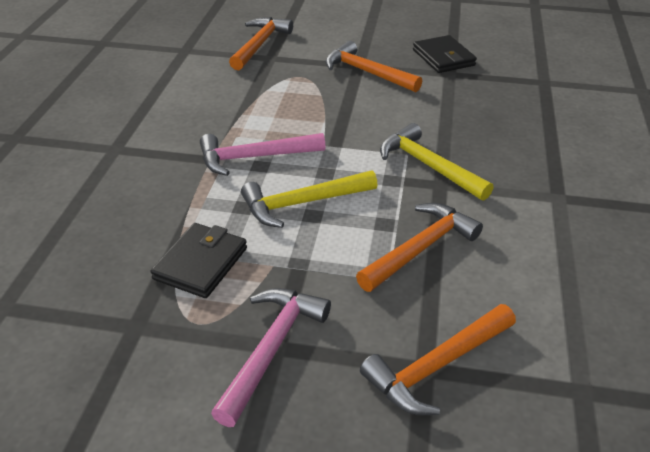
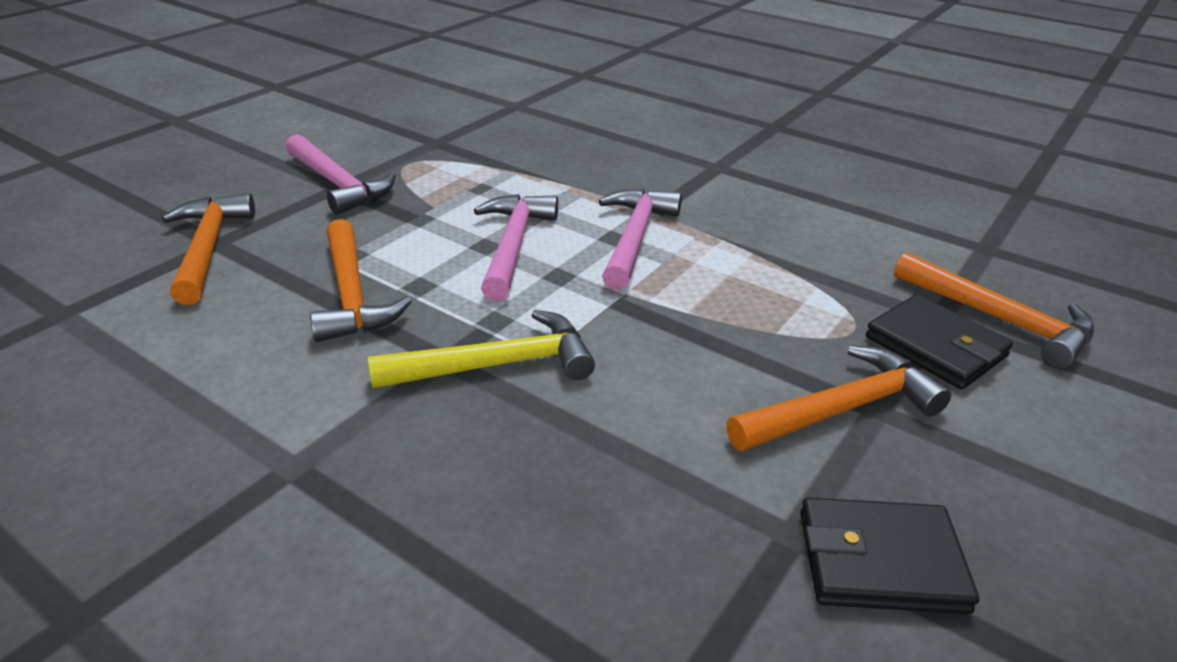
camera: 115 degrees right, 5 degrees down
(200, 263) = (478, 176): black wallet -> black wallet (935, 347)
(303, 203) = (513, 246): yellow hammer -> pink hammer

